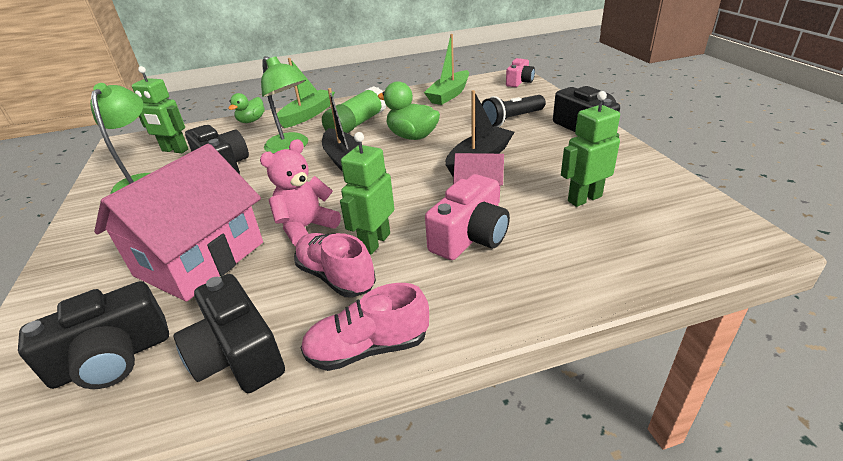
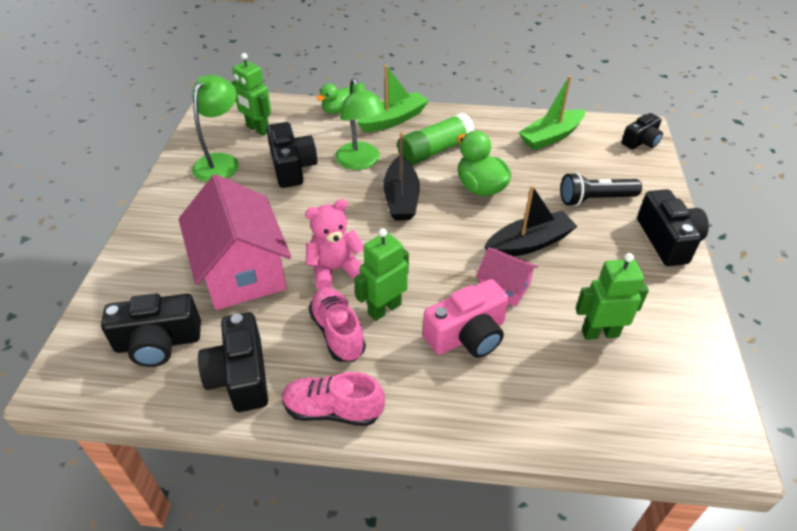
camera: 20 degrees right, 10 degrees up
(200, 259) = (242, 271): pink house -> pink house turned 75 degrees counterclockwise
(519, 82) = (641, 141): pink camera -> black camera

